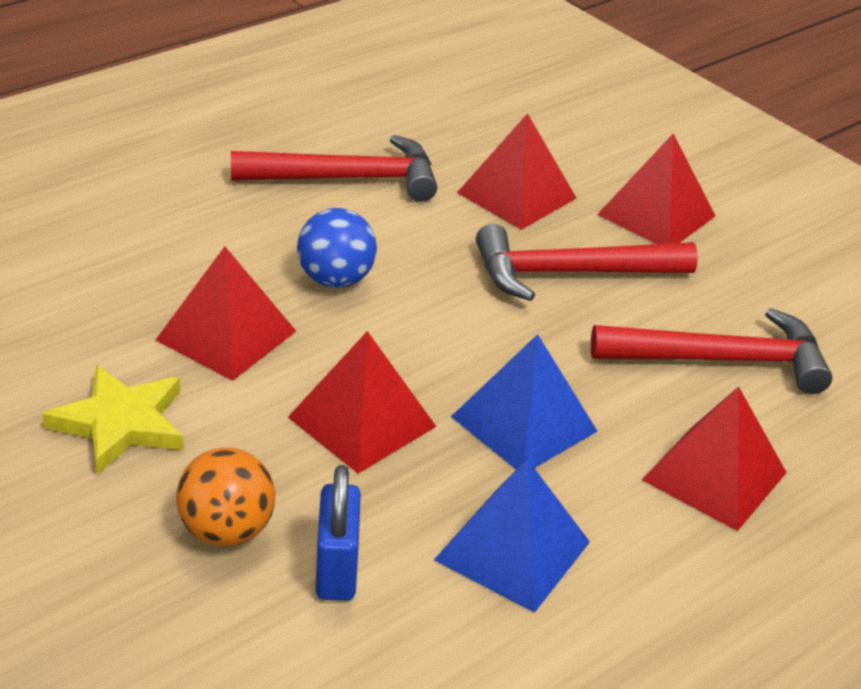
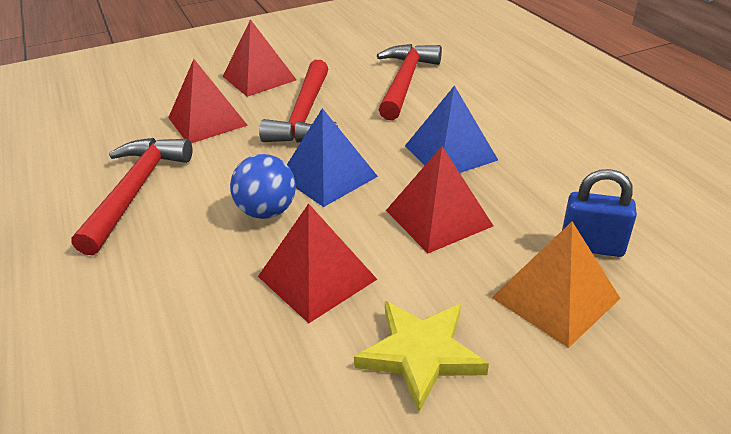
camera: 70 degrees left, 0 degrees up
(226, 531) = (555, 298): orange ball -> orange pyramid
(512, 551) = (567, 173): blue pyramid -> blue pyramid (328, 176)
(714, 475) = (502, 100): red pyramid -> none

